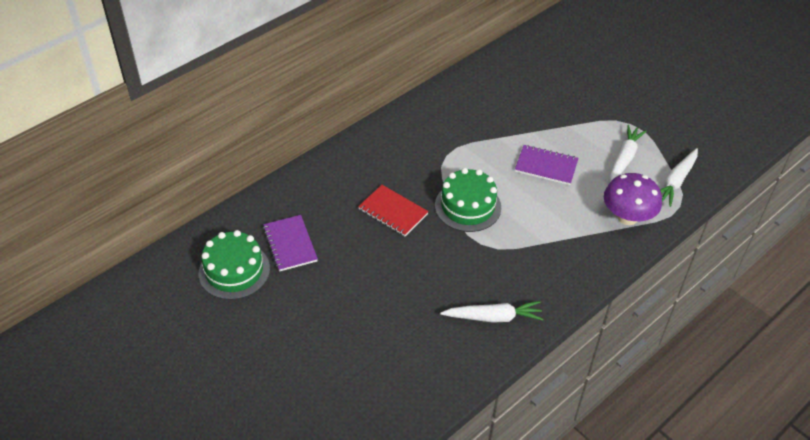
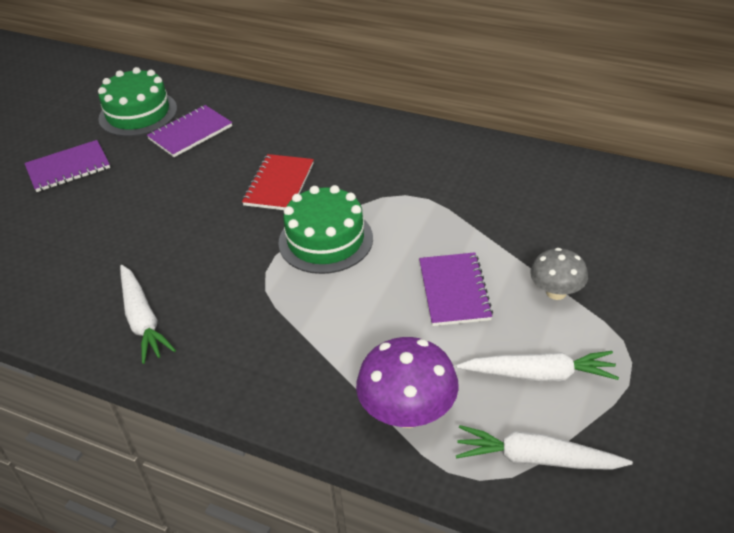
camera: 70 degrees right, 5 degrees down
(282, 331) = (68, 168): none -> purple notebook
(569, 128) = (556, 292): none -> grey mushroom

